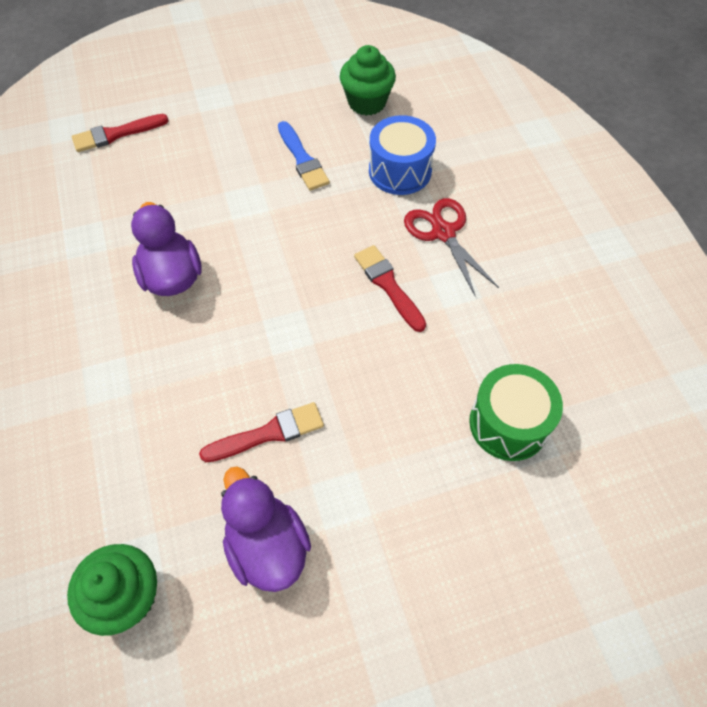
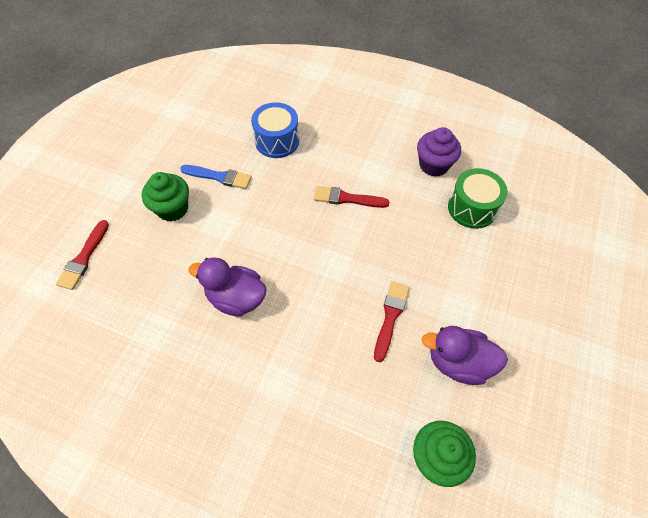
camera: 50 degrees left, 0 degrees up
(367, 102) = (212, 121): green cupcake -> green cupcake (172, 209)
(443, 233) = (337, 152): red scissors -> none
(531, 339) = (434, 165): none -> purple cupcake

